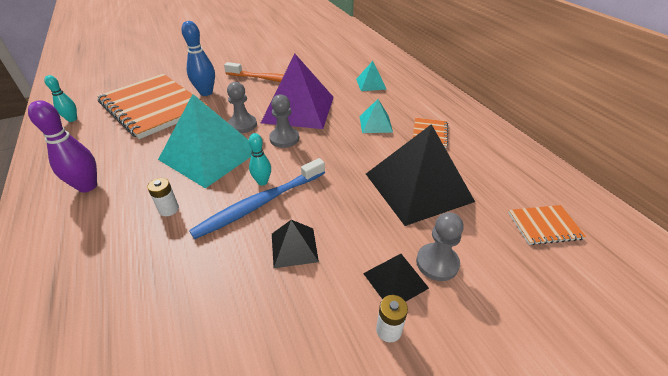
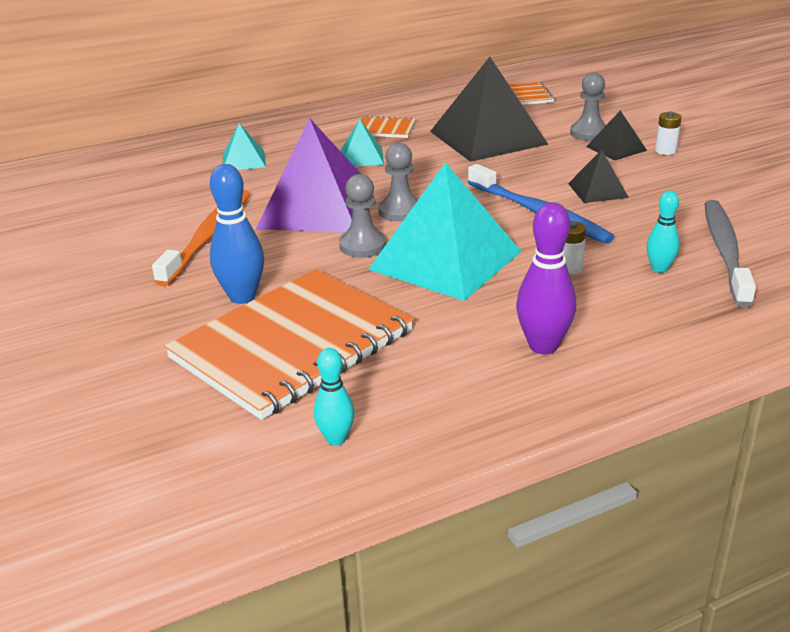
camera: 90 degrees left, 10 degrees down
(140, 322) = (725, 251): none -> grey toothbrush
(262, 182) = (499, 216): turquoise bowling pin -> turquoise bowling pin (659, 269)

